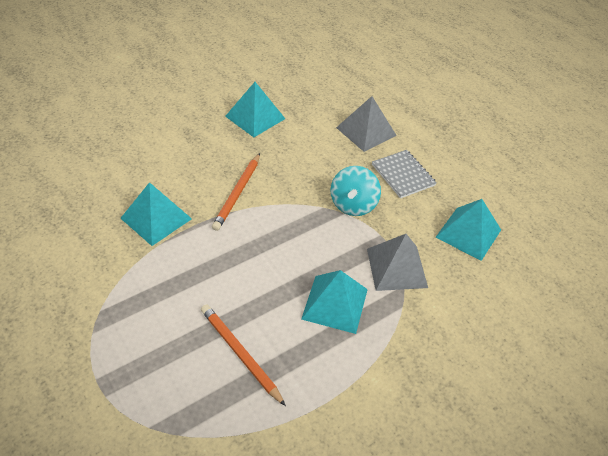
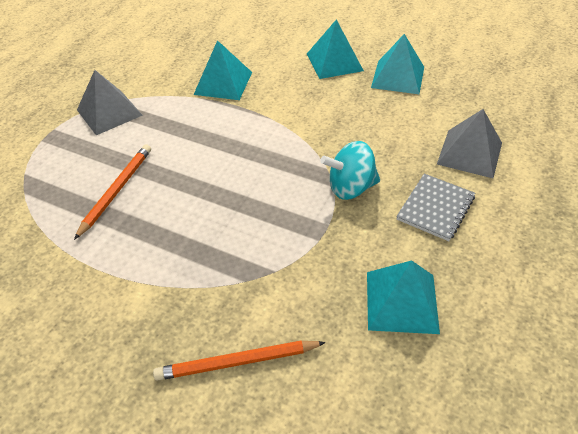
camera: 65 degrees right, 0 degrees up
(237, 193) = (292, 110): orange pencil -> orange pencil (237, 362)
(335, 303) = (211, 227): turquoise pyramid -> turquoise pyramid (334, 62)
(397, 268) = (293, 256): grey pyramid -> grey pyramid (109, 112)

